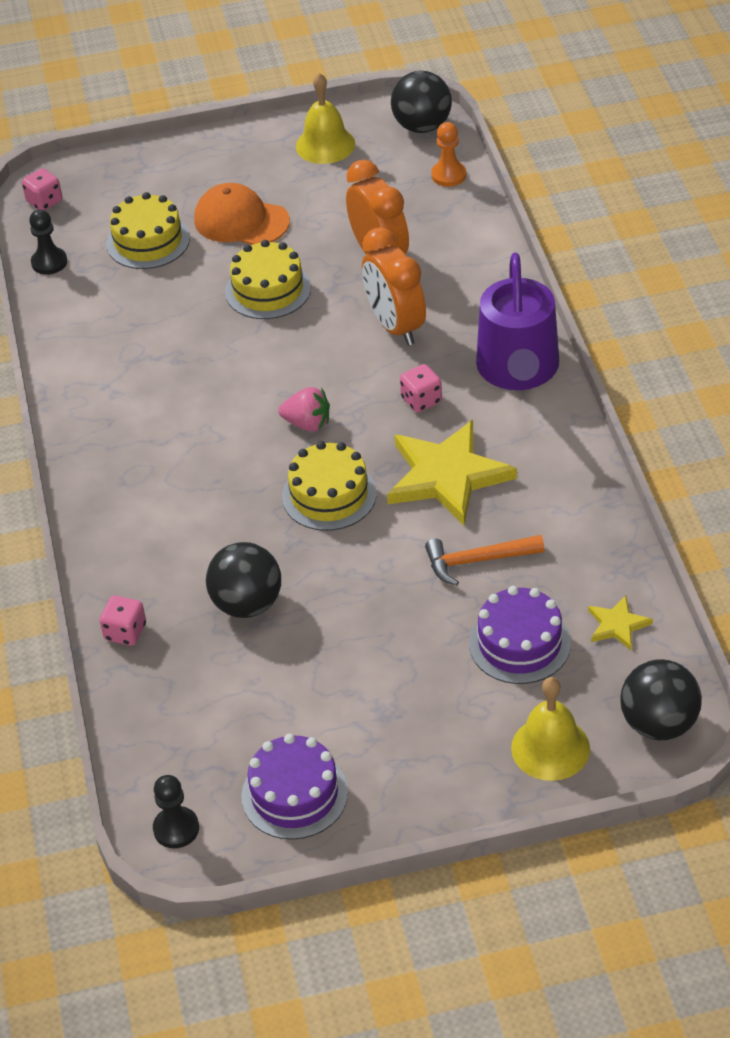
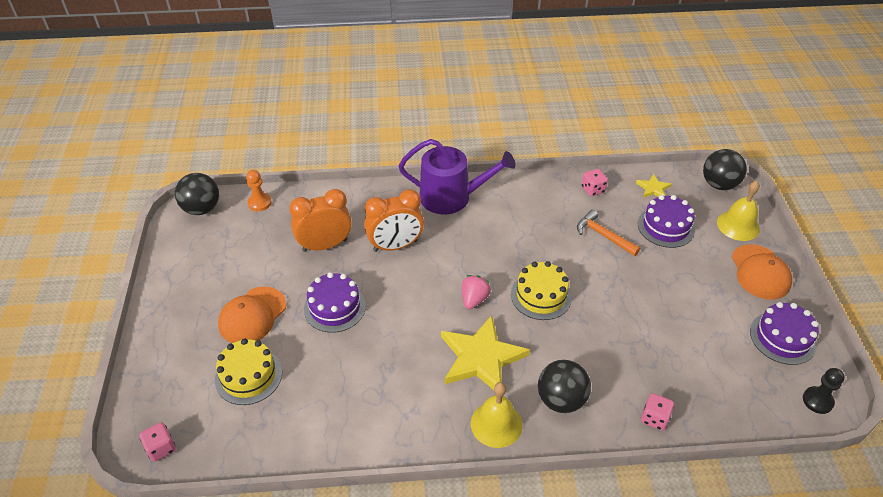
camera: 85 degrees left, 0 degrees up
(49, 262) = (243, 448): black pawn -> none
(247, 604) = (631, 347): black ball -> black ball (561, 400)
(268, 290) = (334, 307): yellow cake -> purple cake
(325, 145) = (192, 260): yellow bell -> yellow bell (496, 424)
(421, 400) = (466, 242): pink dice -> pink dice (593, 189)
(437, 774) = (760, 272): none -> orange cap
(447, 476) = (534, 239): yellow star -> yellow star (481, 358)
(477, 561) = (603, 235): orange hammer -> orange hammer turned 135 degrees clockwise

